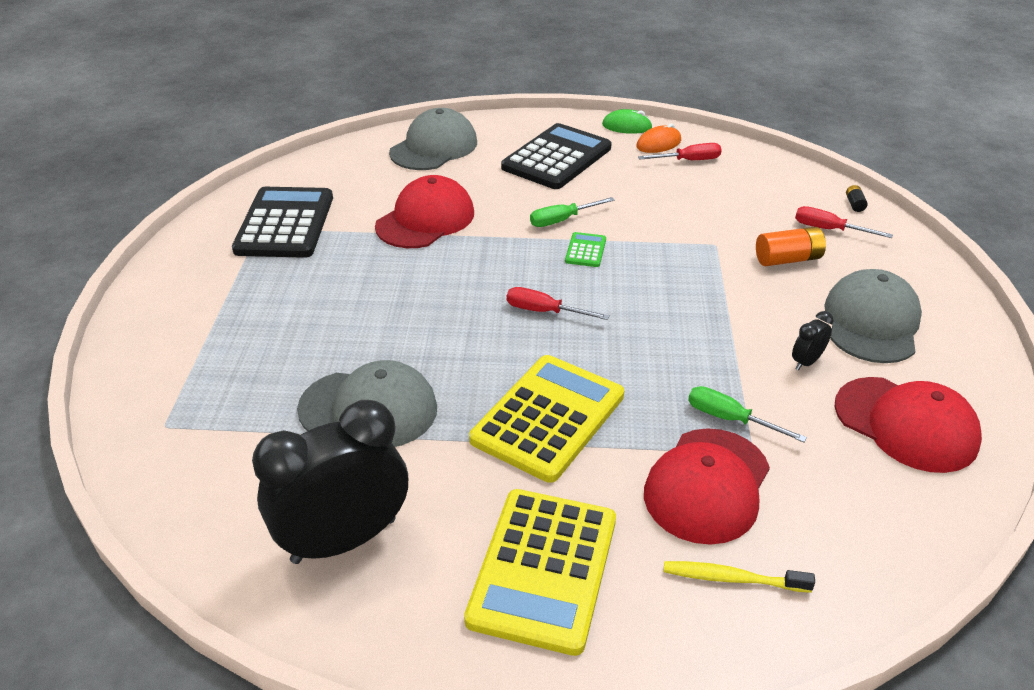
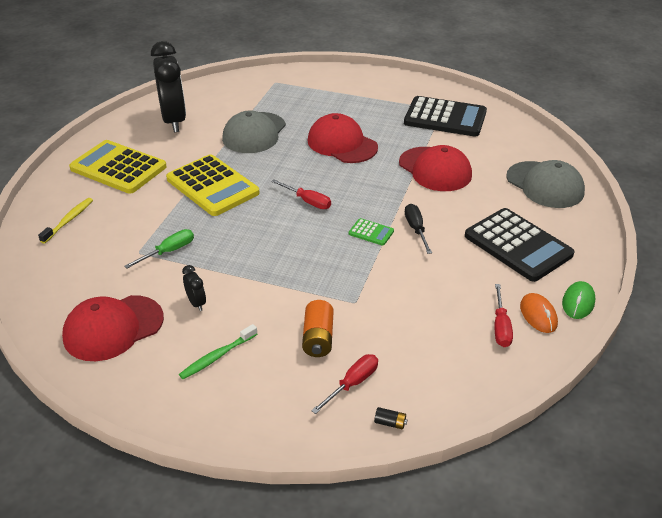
camera: 105 degrees right, 0 degrees up
(544, 311) = (307, 201): red screwdriver -> red screwdriver turned 90 degrees clockwise
(562, 220) = (416, 229): green screwdriver -> black screwdriver
(707, 485) = (128, 229): red cap -> red cap (342, 144)
(871, 322) = (217, 356): grey cap -> green toothbrush

